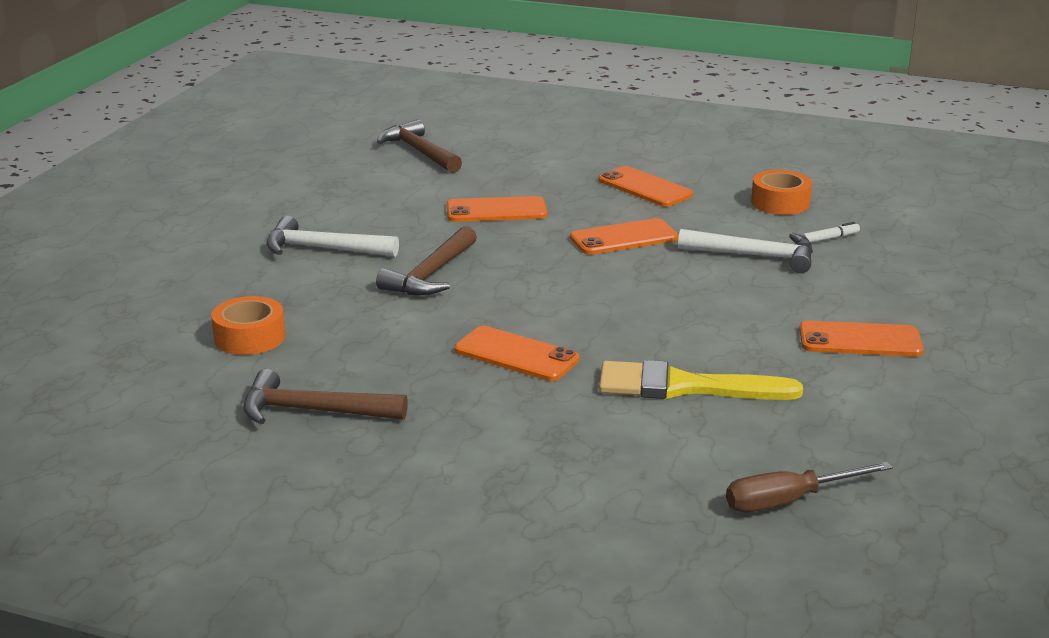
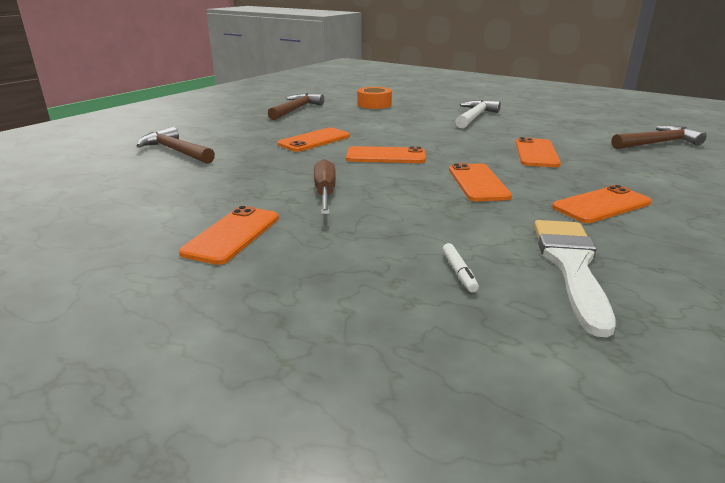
camera: 105 degrees right, 0 degrees up
(431, 274) = (430, 133): brown hammer -> brown hammer (176, 151)
(561, 294) = (386, 156): none -> orange phone
(684, 387) = (235, 169): yellow brush -> none
(755, 256) = (425, 225): white hammer -> none
(780, 203) = (571, 265): orange tape -> white brush
(788, 501) = (90, 174): brown screwdriver -> brown screwdriver (325, 193)

